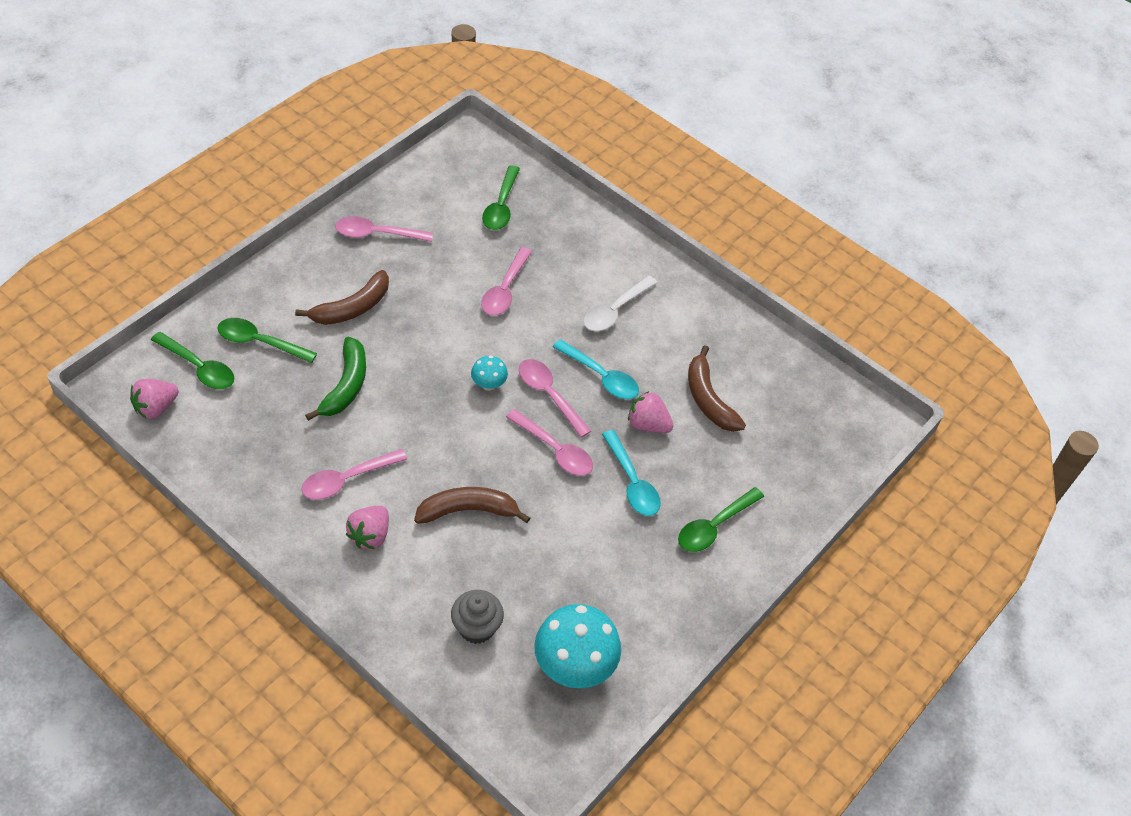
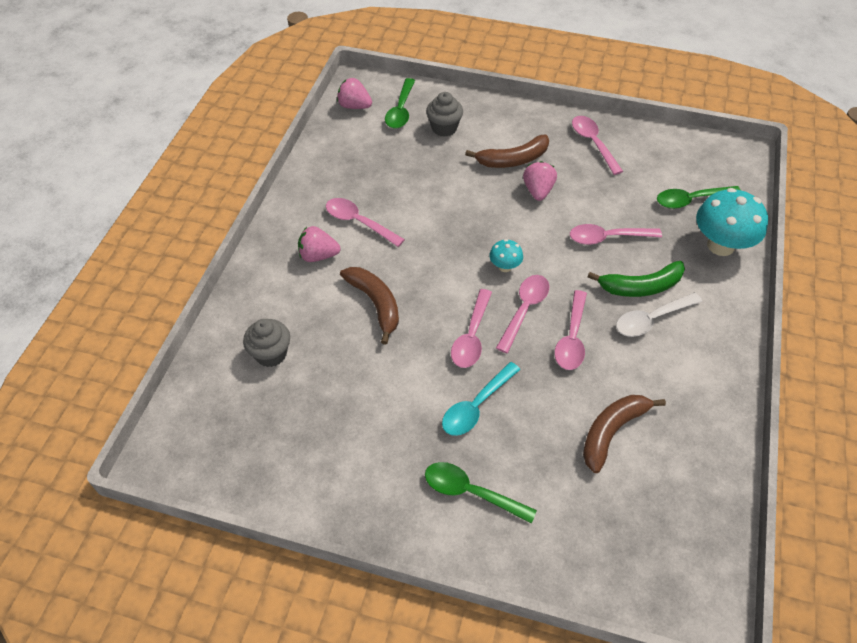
camera: 70 degrees right, 0 degrees up
(259, 342) = (444, 128): green spoon -> grey cupcake
(346, 385) = (440, 186): green banana -> green banana (640, 287)
(352, 308) = (513, 160): brown banana -> brown banana turned 45 degrees counterclockwise
(574, 666) = (267, 436): turquoise mushroom -> turquoise mushroom (720, 245)
(601, 377) = (571, 338): turquoise spoon -> pink spoon
(615, 311) = (651, 319): white spoon -> white spoon turned 45 degrees counterclockwise
(648, 424) = (546, 394): pink strawberry -> pink strawberry (538, 191)

